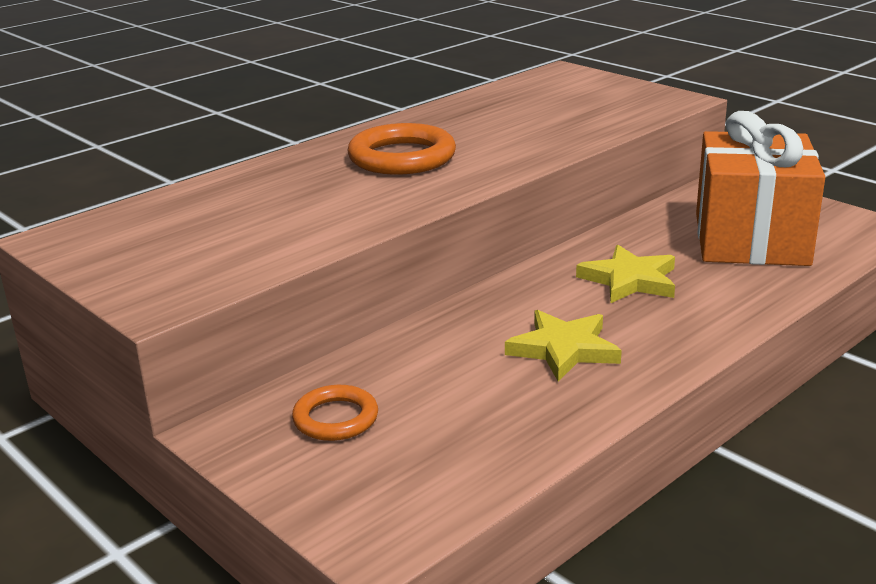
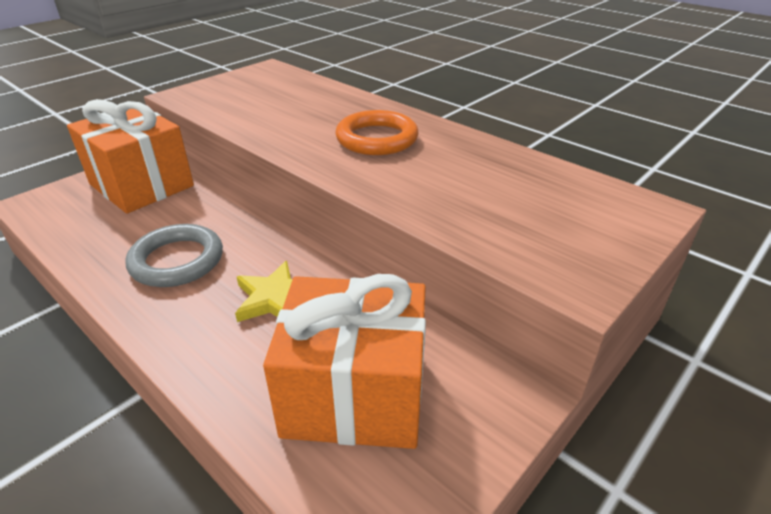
camera: 85 degrees right, 10 degrees up
(335, 418) = (141, 185): orange ring -> orange gift
(563, 349) = (177, 260): yellow star -> grey ring

